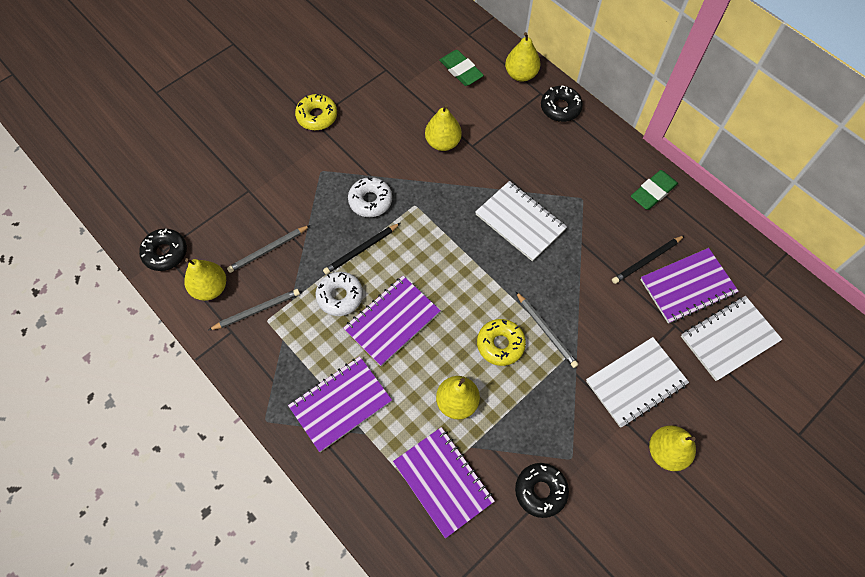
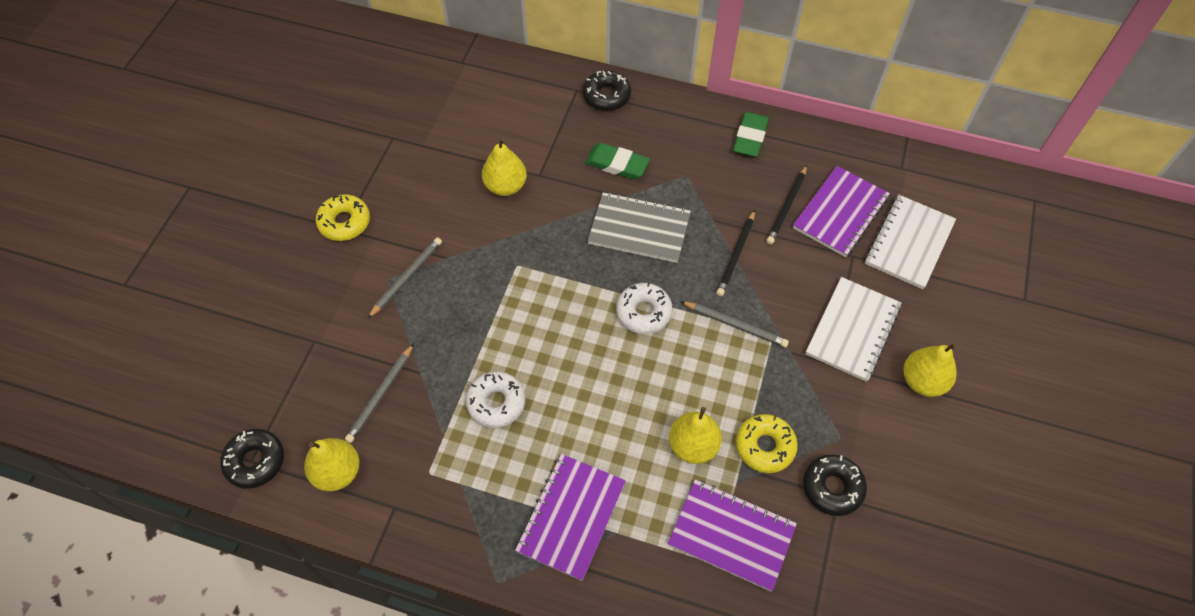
camera: 30 degrees left, 5 degrees down
(256, 310) = (410, 468): grey pencil -> grey pencil (406, 278)
(361, 250) = (488, 341): black pencil -> black pencil (736, 255)
(370, 201) = (465, 284): white donut -> white donut (643, 312)
(392, 321) = (571, 399): purple notebook -> none
(461, 70) = (477, 103): green eraser -> green eraser (617, 164)
(500, 344) = (699, 363): yellow donut -> yellow donut (765, 446)
(520, 222) = (639, 229): white notebook -> grey notebook
(521, 74) = (544, 80): yellow pear -> none

